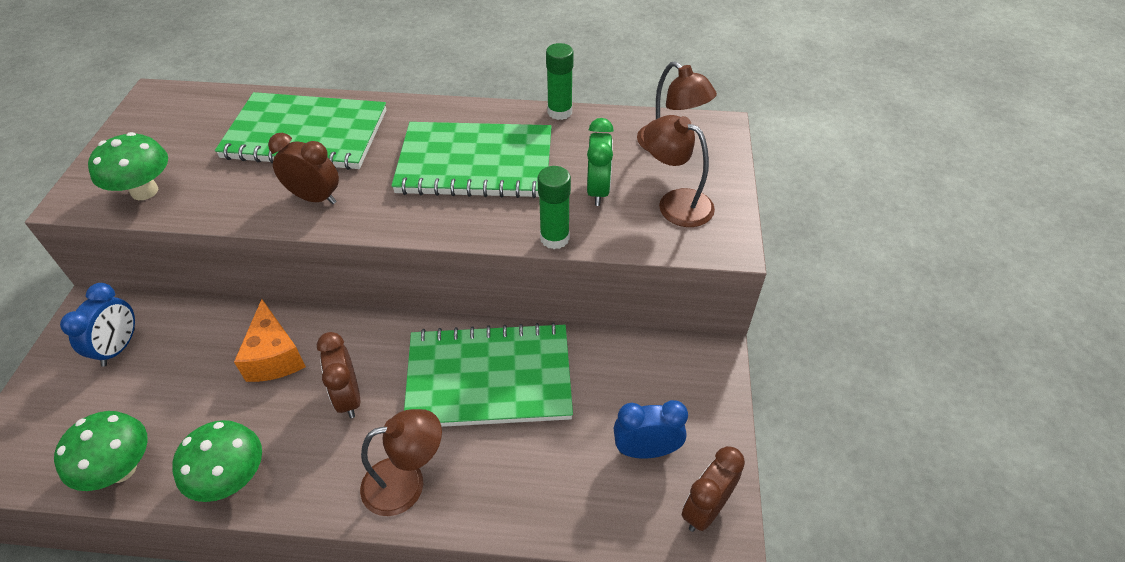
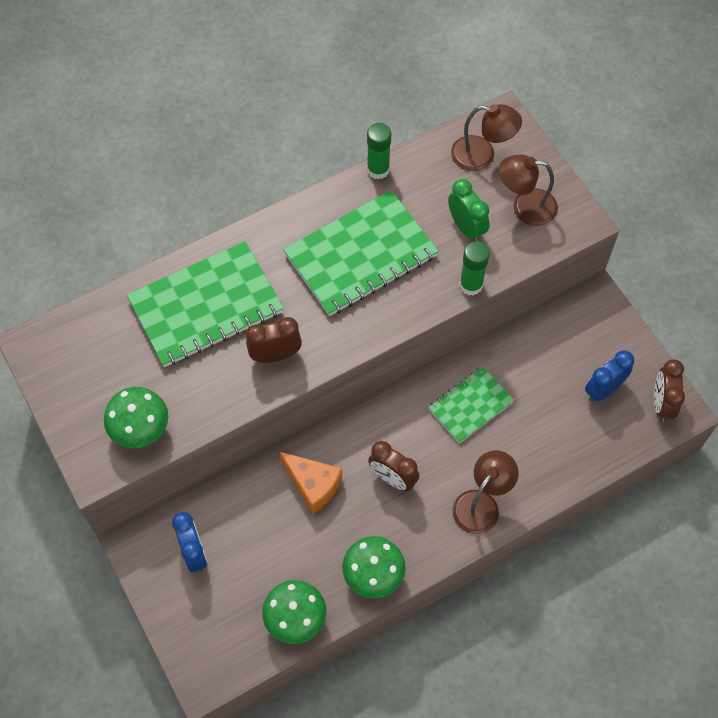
camera: 35 degrees left, 15 degrees up
(489, 378) = (470, 405): green notebook -> green notebook, size x0.57

